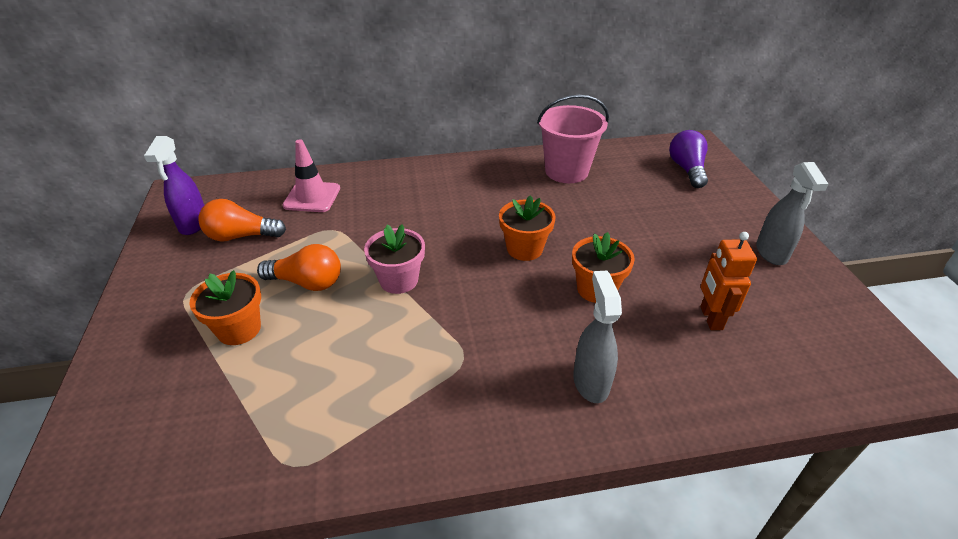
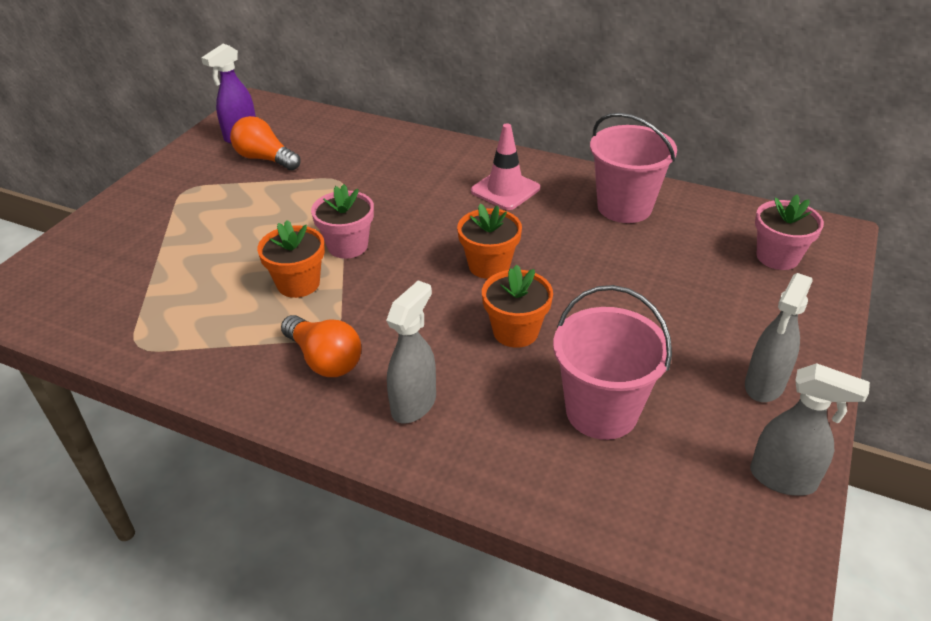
camera: 35 degrees right, 0 degrees up
(239, 329) = (195, 232): orange flower pot -> orange flower pot (298, 283)
(307, 282) = (276, 217): orange light bulb -> orange light bulb (324, 359)
(312, 197) = (351, 145): pink traffic cone -> pink traffic cone (505, 190)
(687, 169) = (777, 257): purple light bulb -> pink flower pot
(710, 318) = (601, 411): orange robot -> pink bucket
(846, 307) = (783, 479): none -> grey spray bottle

